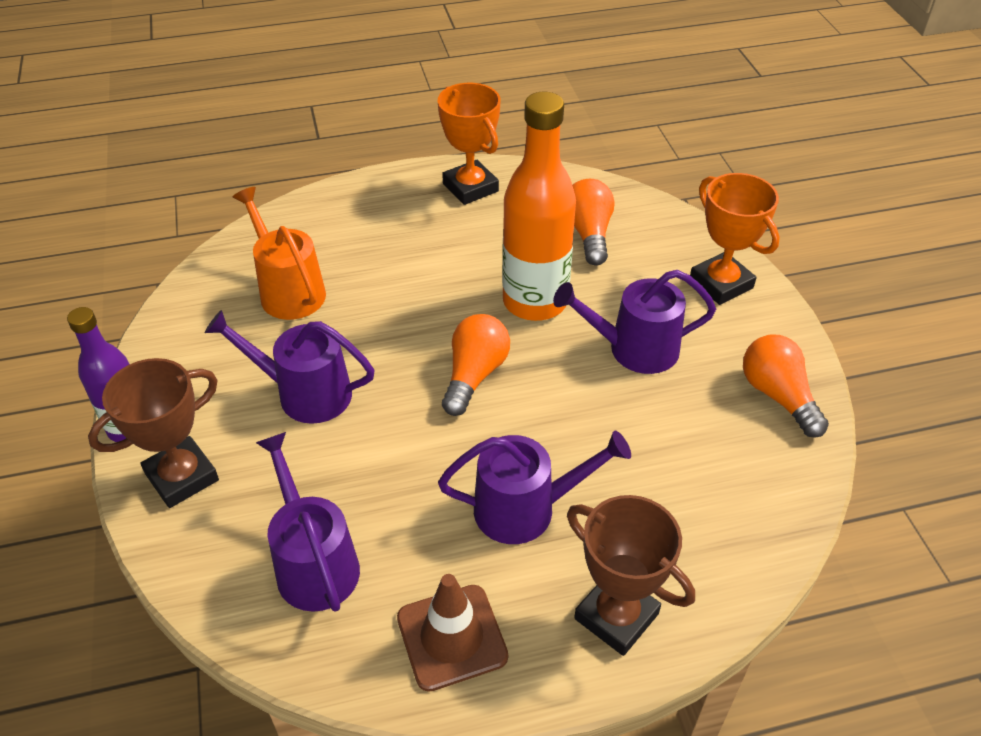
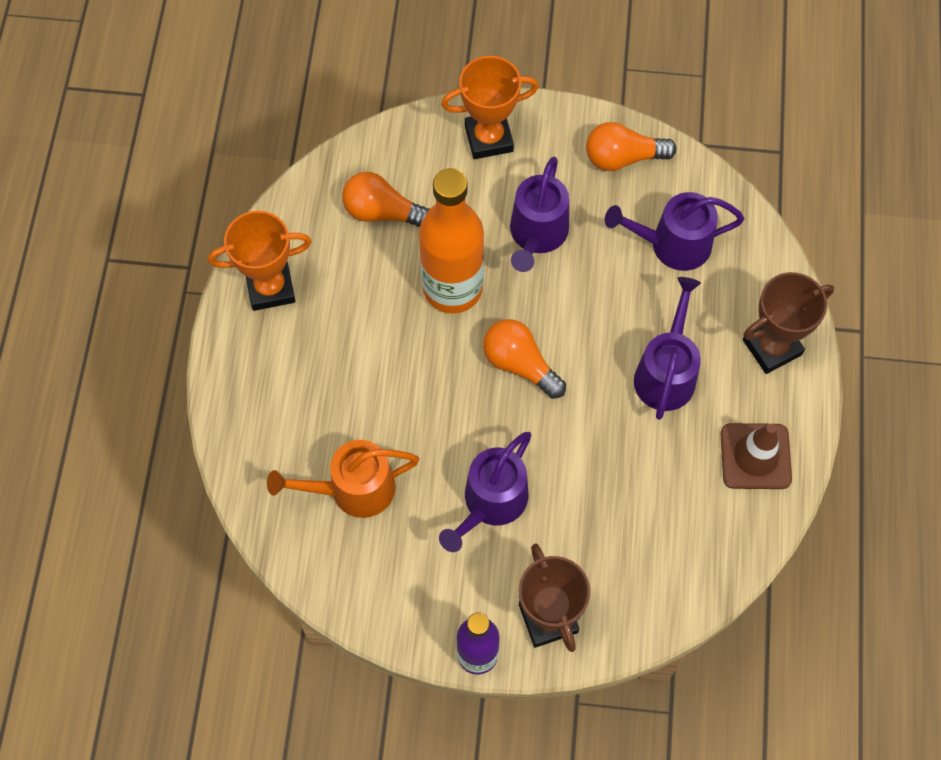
camera: 70 degrees left, 20 degrees up
(314, 563) = (665, 533): purple watering can -> purple watering can (673, 244)

